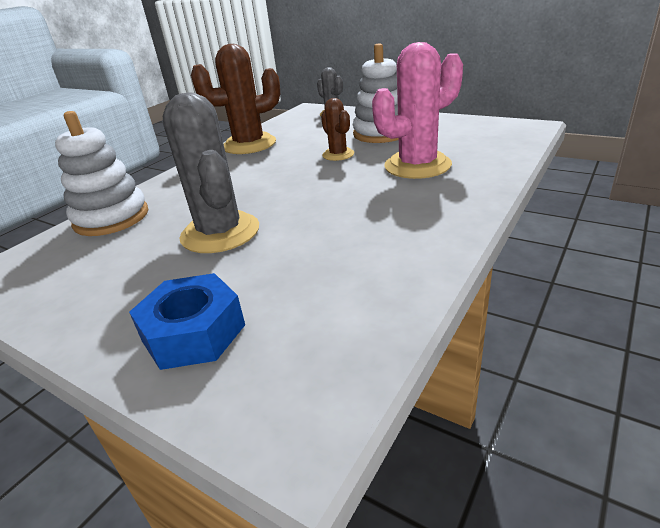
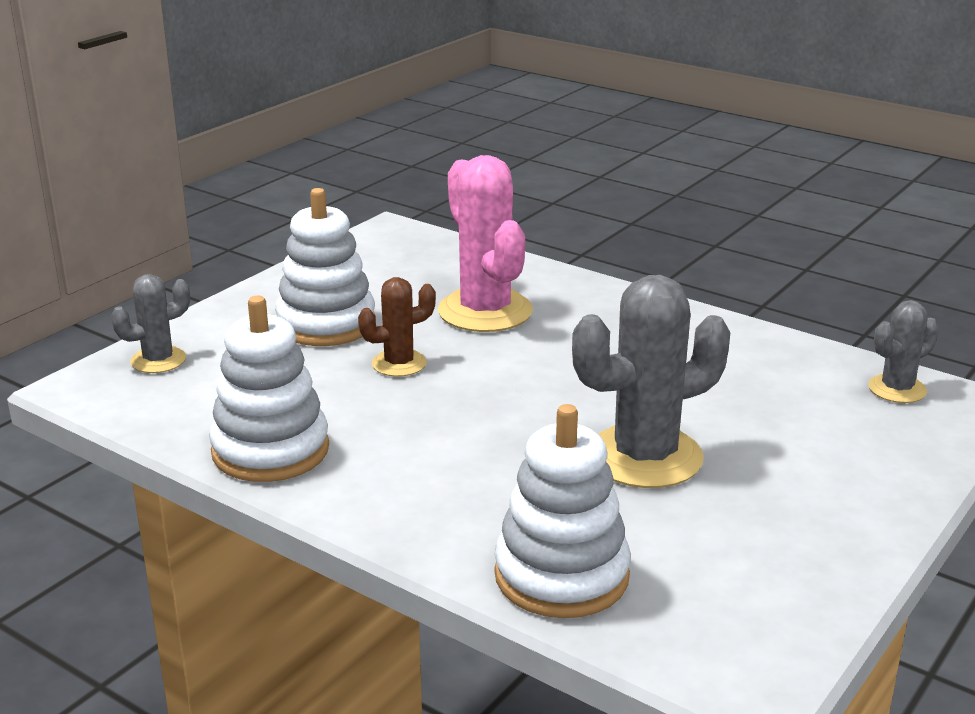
camera: 90 degrees left, 5 degrees down
(194, 332) = (860, 457): blue nut -> none
(249, 144) = (270, 450): brown cactus -> white stacking toy
(323, 368) = (897, 389): none -> grey cactus

